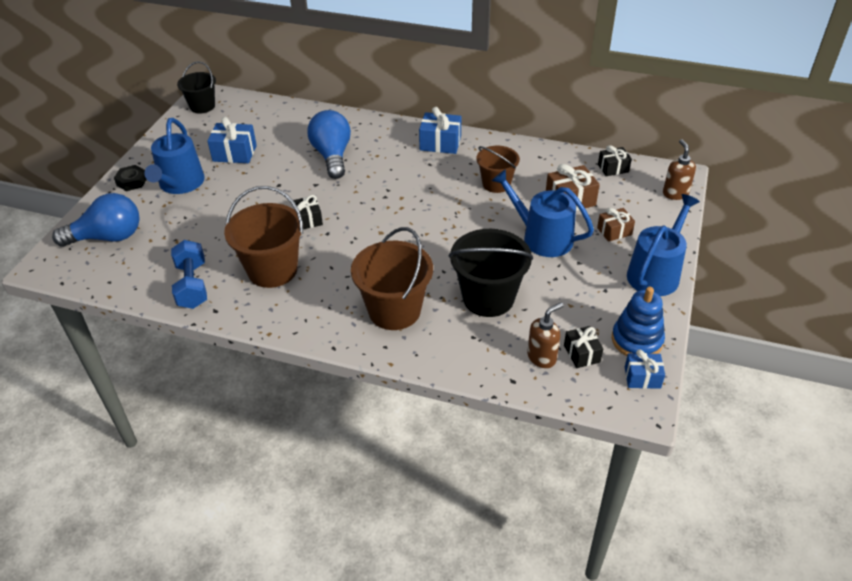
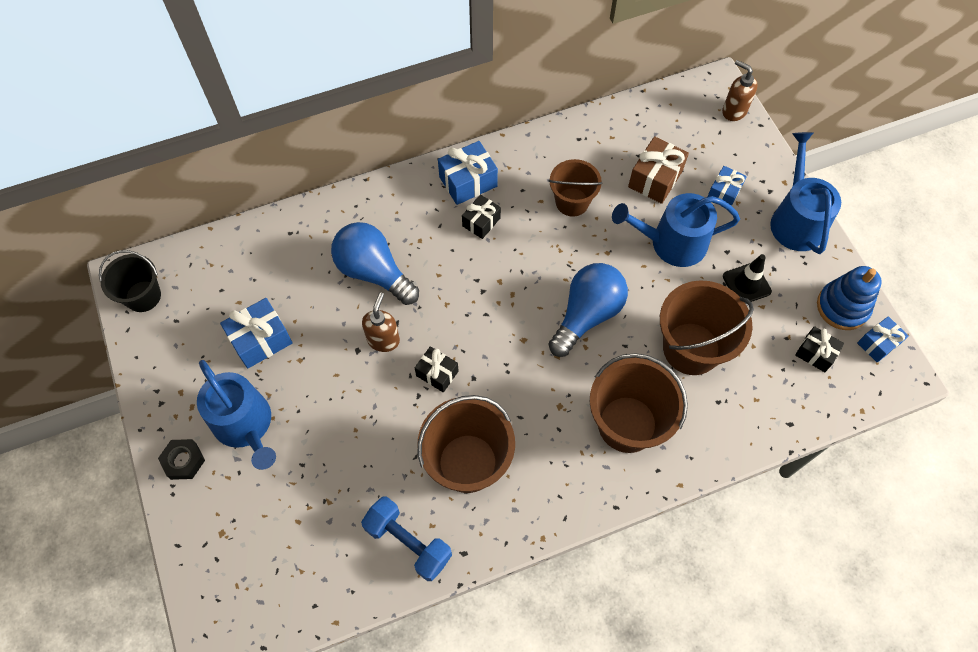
camera: 40 degrees left, 20 degrees up
(108, 237) = (245, 553): blue light bulb -> blue light bulb (587, 315)
(488, 298) = (691, 348): black bucket -> brown bucket
(542, 357) = (790, 381): brown soap dispenser -> brown soap dispenser (383, 340)
(573, 287) = (746, 284): none -> black traffic cone
(613, 168) = (656, 112): black gift -> black gift (481, 222)
(614, 231) = (724, 193): brown gift -> blue gift

